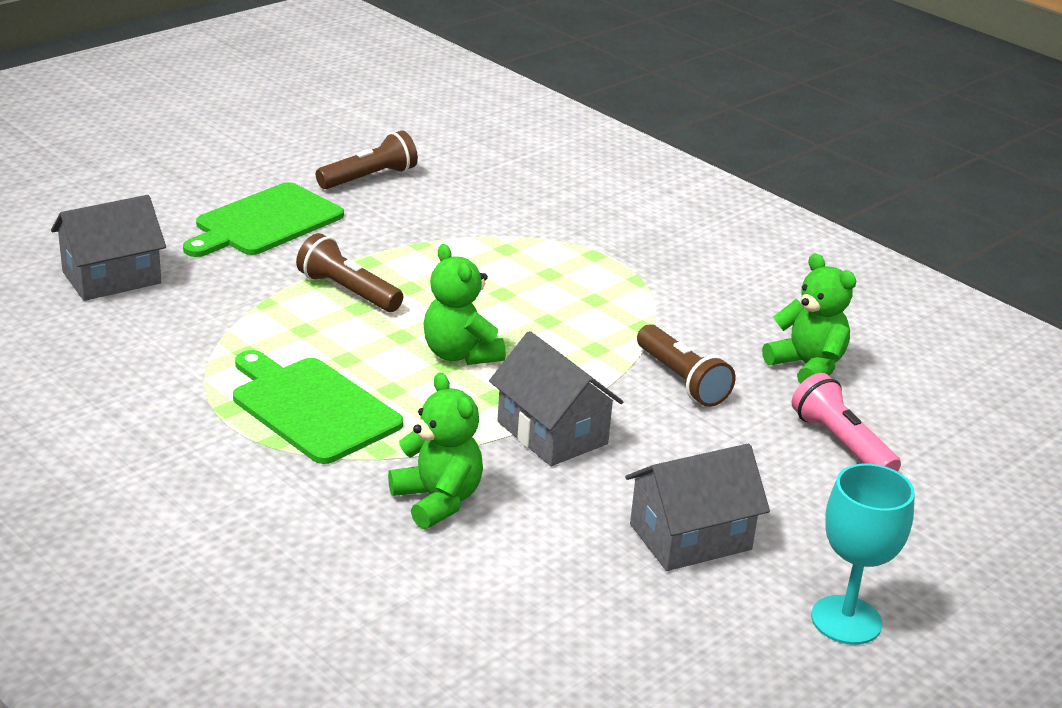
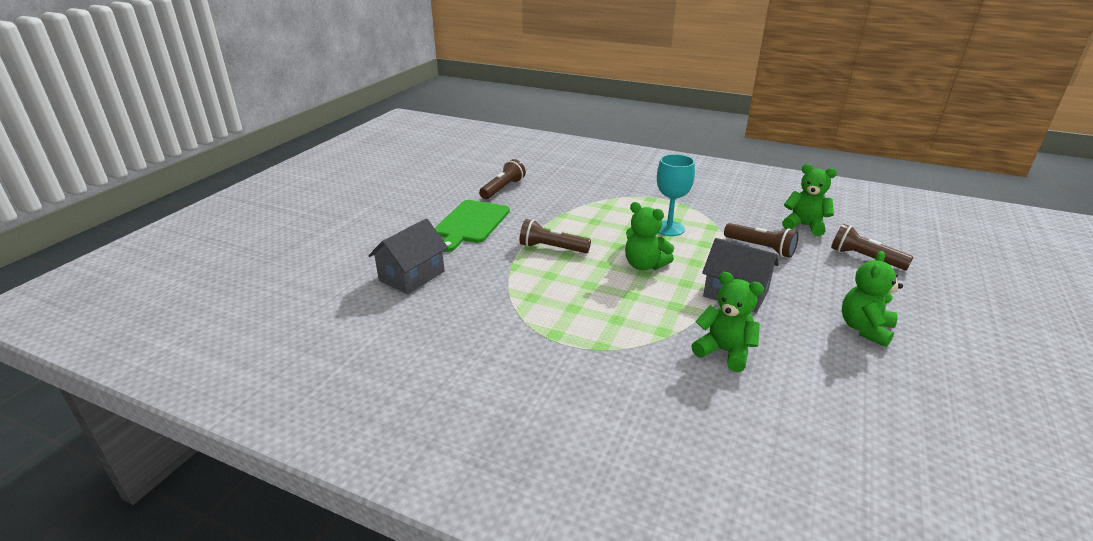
camera: 20 degrees left, 0 degrees up
(312, 407) = (600, 318): green cutting board -> none
(690, 537) = (865, 329): grey house -> green teddy bear
(841, 444) = (865, 258): pink flashlight -> brown flashlight
(846, 620) = (985, 349): turquoise goblet -> turquoise goblet (669, 228)

